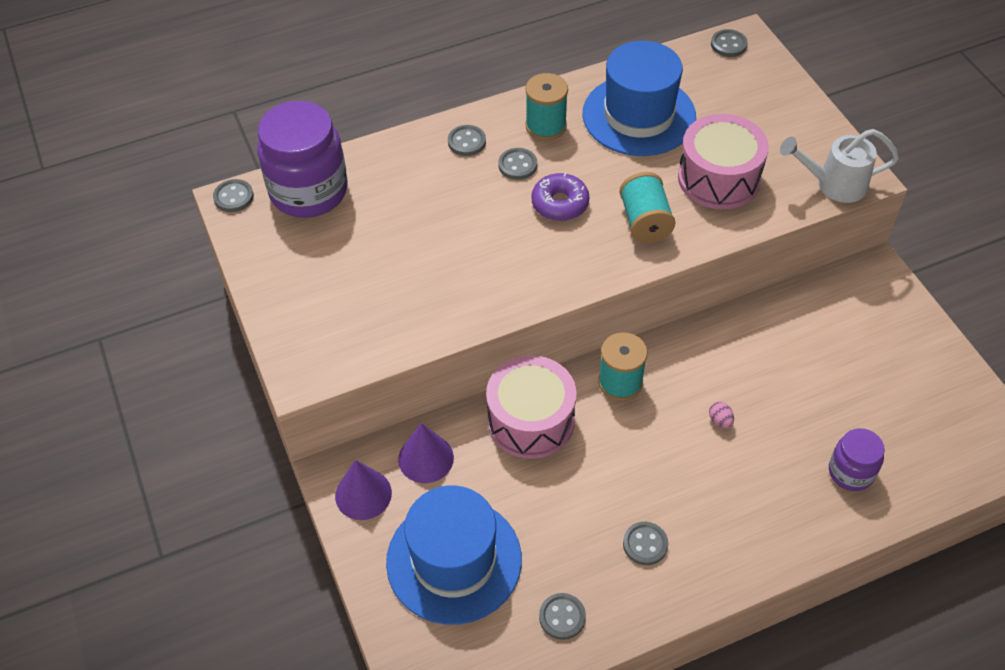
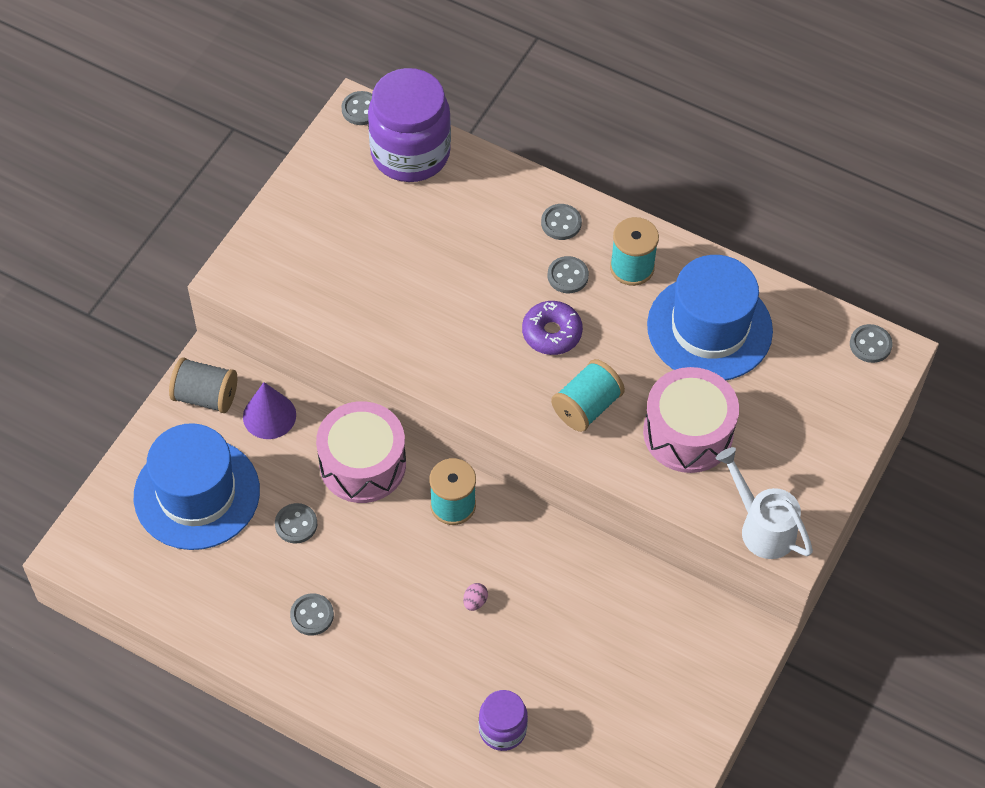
camera: 50 degrees right, 5 degrees up
(363, 494) = (205, 396): purple cone -> grey spool
(562, 617) = (205, 596): grey button -> grey button (296, 524)

